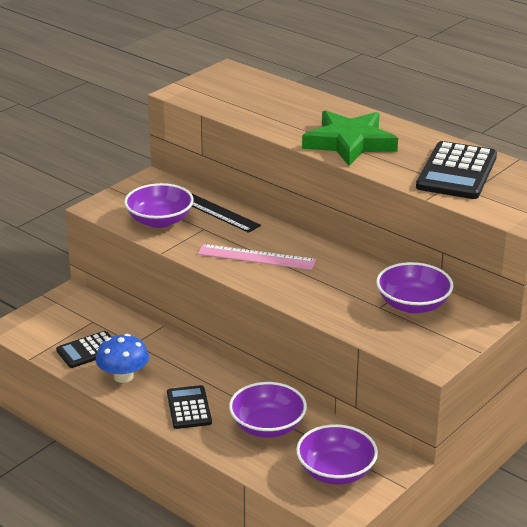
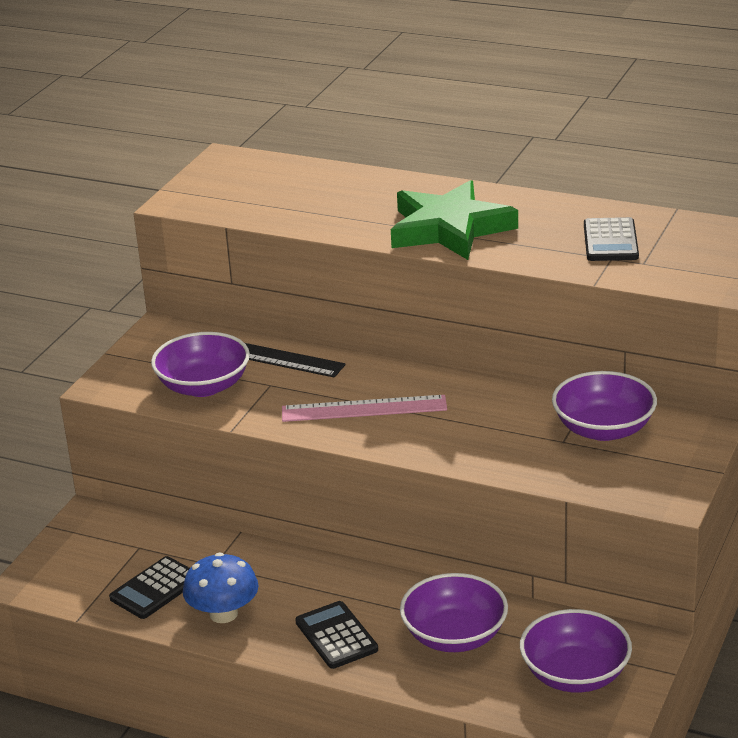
camera: 15 degrees left, 0 degrees up
(456, 172) = (610, 241): black calculator -> black calculator, size x0.60

